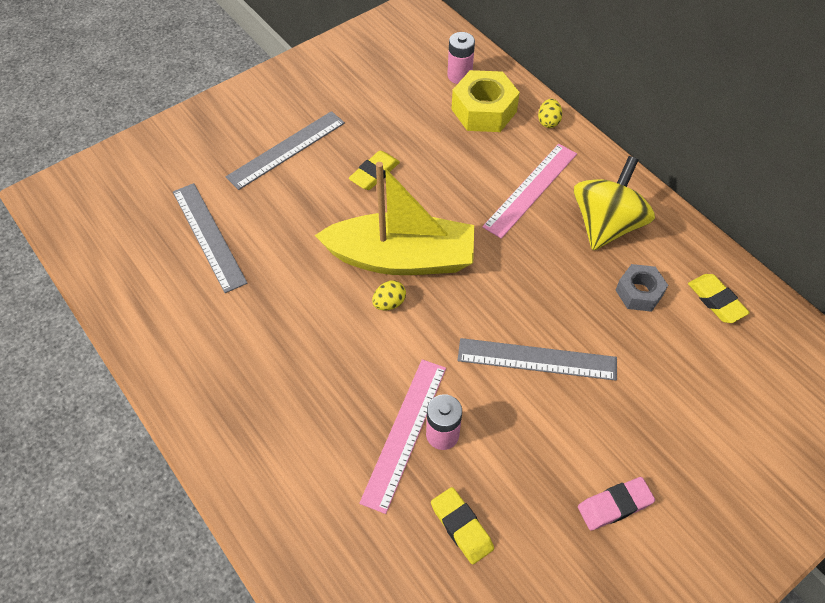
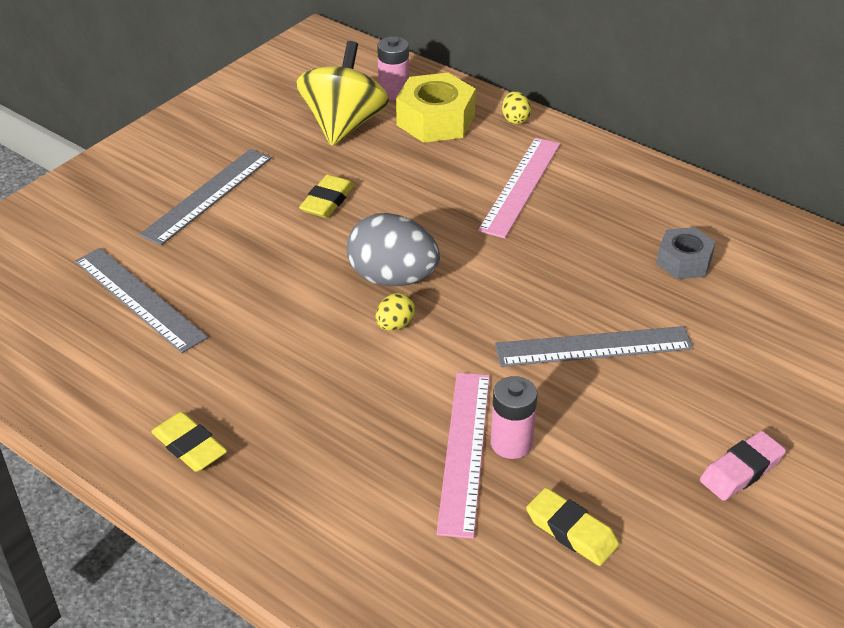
camera: 15 degrees left, 15 degrees down
(401, 258) = (392, 278): yellow boat -> grey egg
(606, 225) = (620, 204): yellow spinning top -> yellow spinning top (344, 125)
(716, 301) = (772, 254): yellow eraser -> yellow eraser (189, 446)

